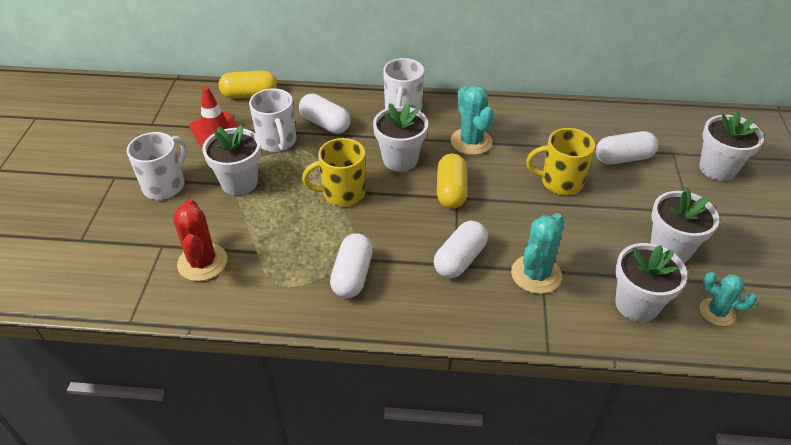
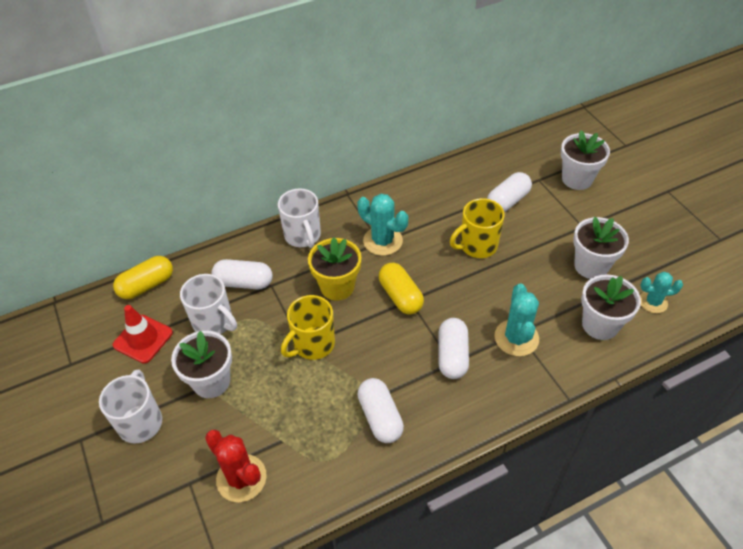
camera: 30 degrees left, 5 degrees up
(400, 159) = (337, 287): white flower pot -> yellow flower pot

